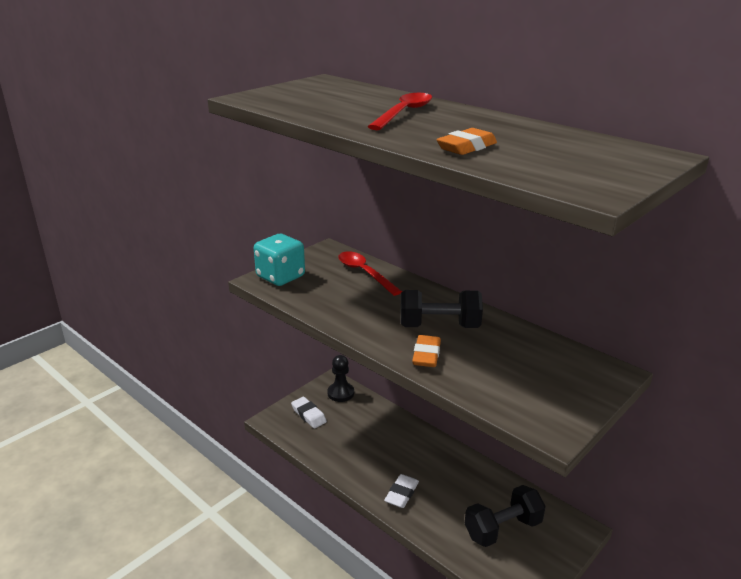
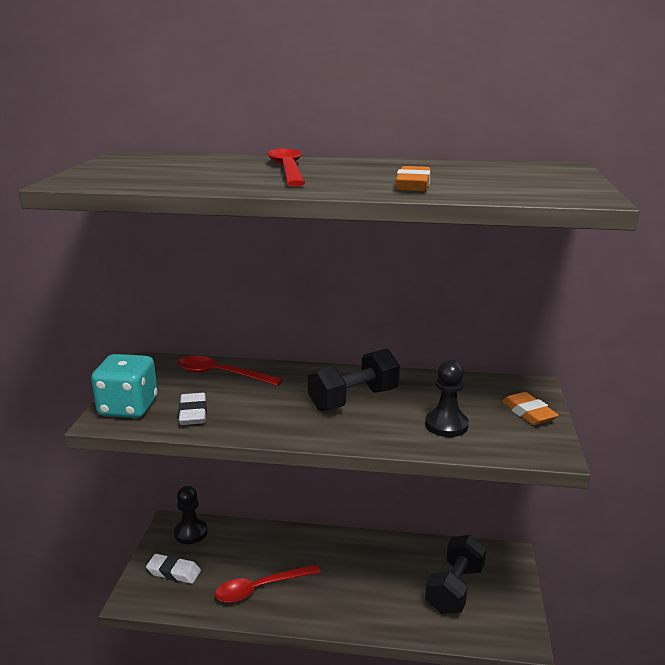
camera: 35 degrees left, 5 degrees down
(355, 454) = (260, 588): none -> red spoon
(401, 494) = (341, 605): white eraser -> white eraser (193, 413)
(426, 355) = (374, 430): orange eraser -> orange eraser (528, 413)
(489, 374) = (446, 425): none -> black pawn

